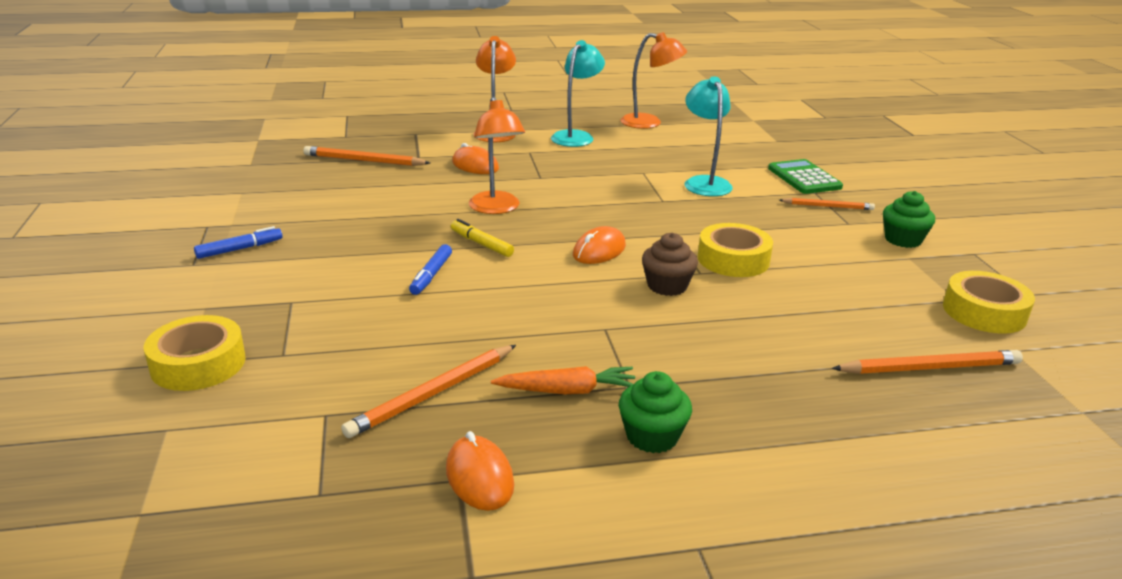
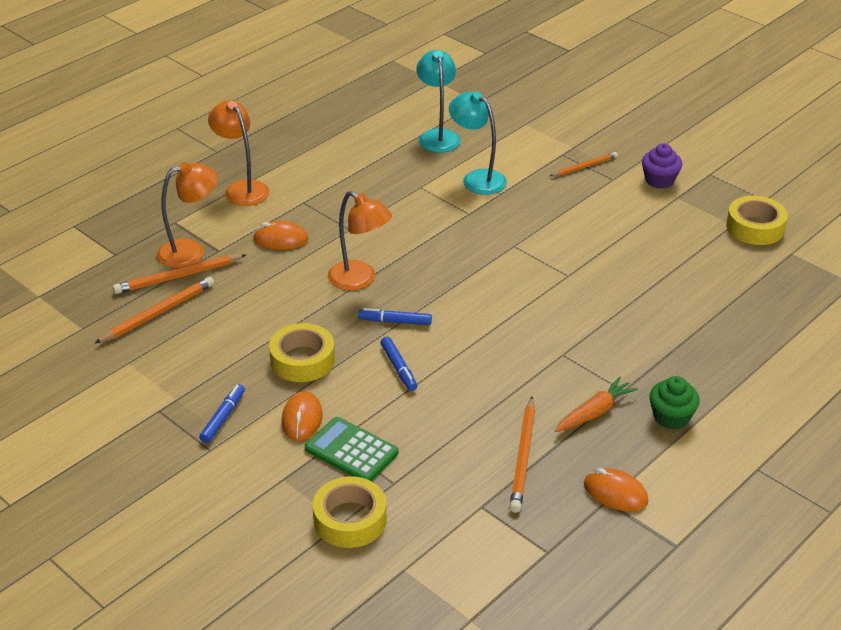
camera: 35 degrees left, 10 degrees up
(481, 244) = (395, 321): yellow marker -> blue marker
(576, 136) = (318, 164): turquoise lamp -> turquoise lamp (438, 136)
(599, 251) = (482, 287): orange mouse -> orange mouse (302, 419)
(649, 123) = (357, 119): orange lamp -> orange lamp (191, 251)
(667, 286) = (560, 298): brown cupcake -> none
(733, 259) = (576, 252): yellow tape -> yellow tape (302, 360)
(804, 178) = (540, 140): green calculator -> green calculator (351, 451)
(903, 240) = (659, 180): green cupcake -> purple cupcake
(929, 368) = (762, 290): orange pencil -> orange pencil (158, 313)

